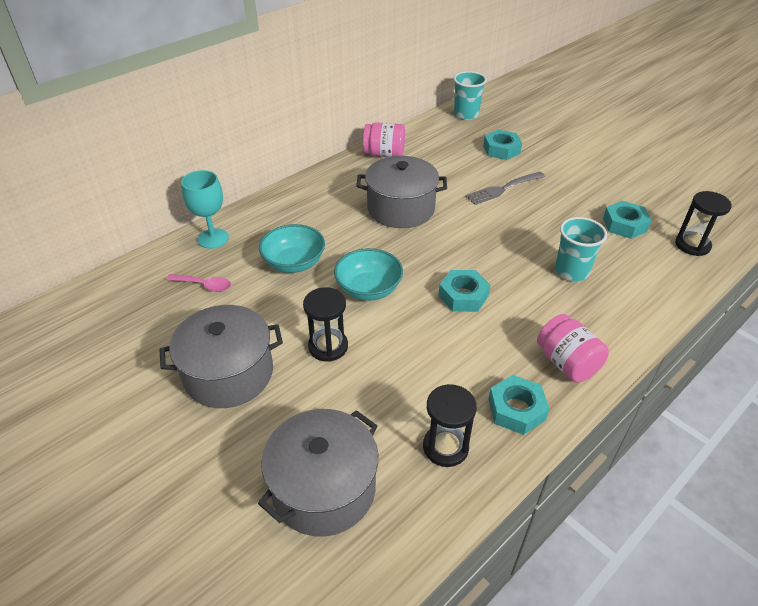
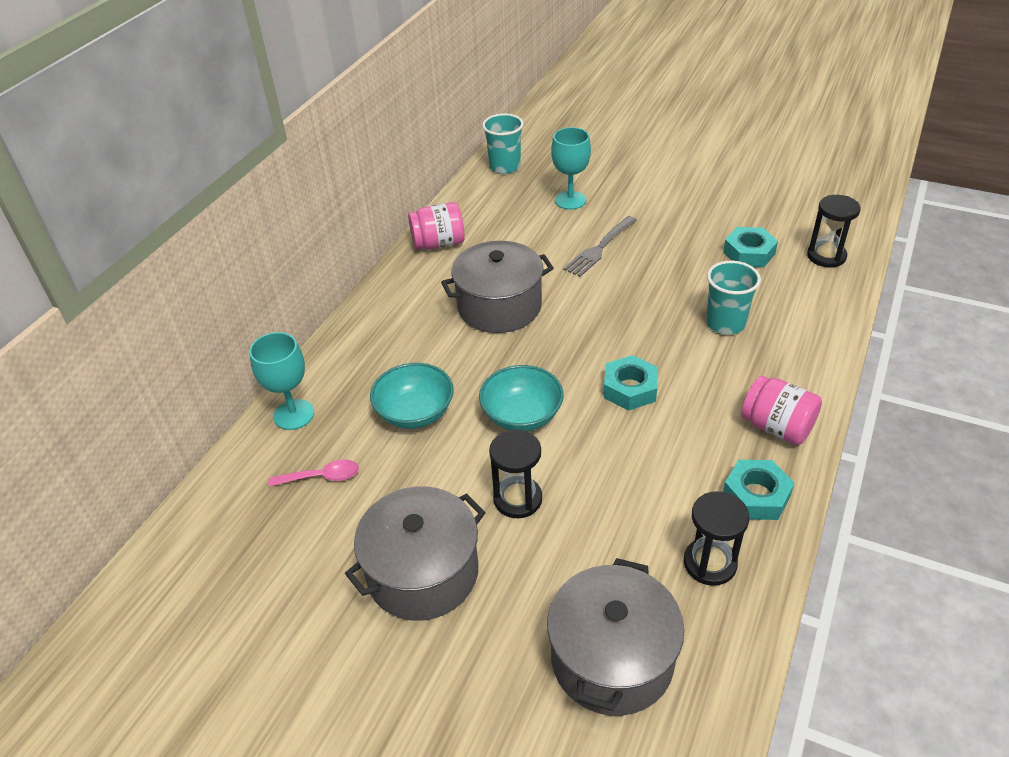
camera: 20 degrees left, 0 degrees up
(501, 149) = (570, 200): turquoise nut -> turquoise goblet

